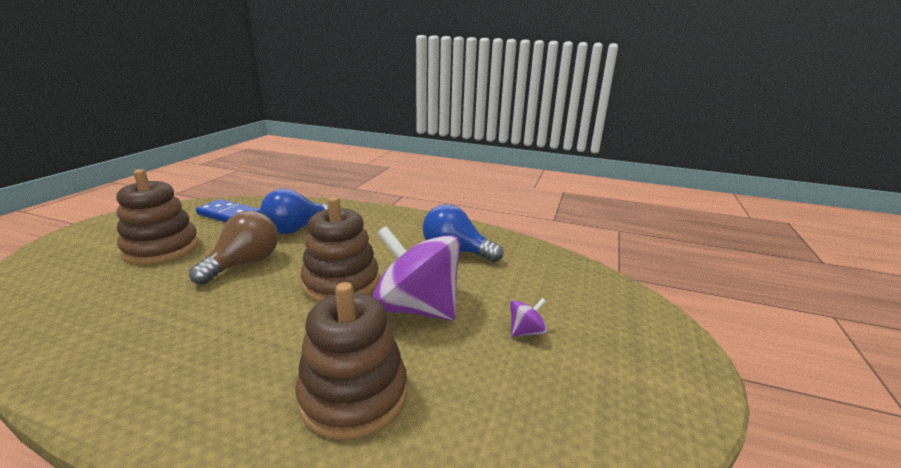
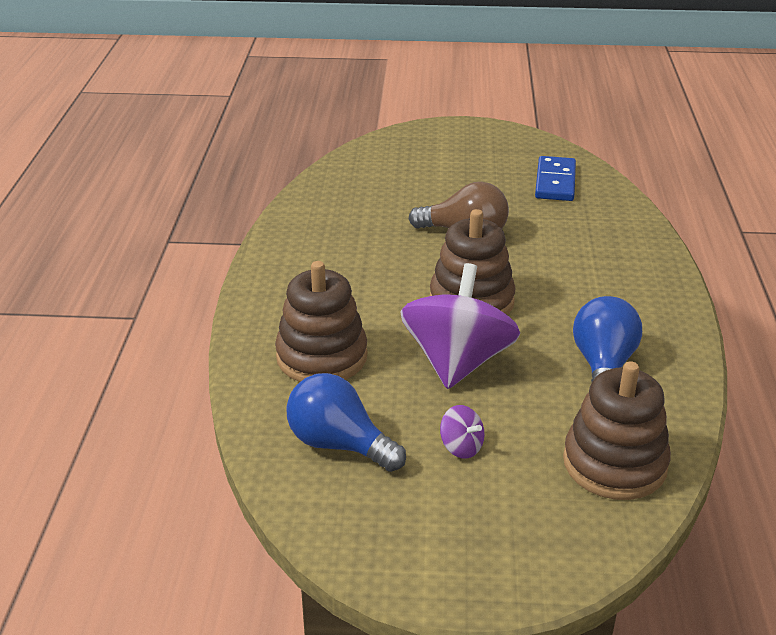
camera: 75 degrees right, 10 degrees up
(161, 248) = (458, 179): brown stacking toy -> brown stacking toy (614, 464)
(297, 229) = (562, 235): blue light bulb -> blue light bulb (339, 444)

